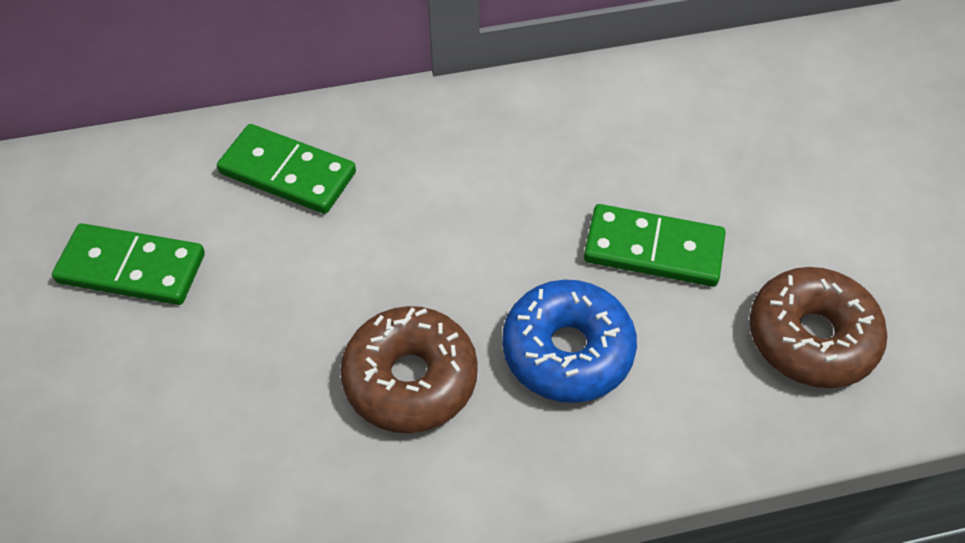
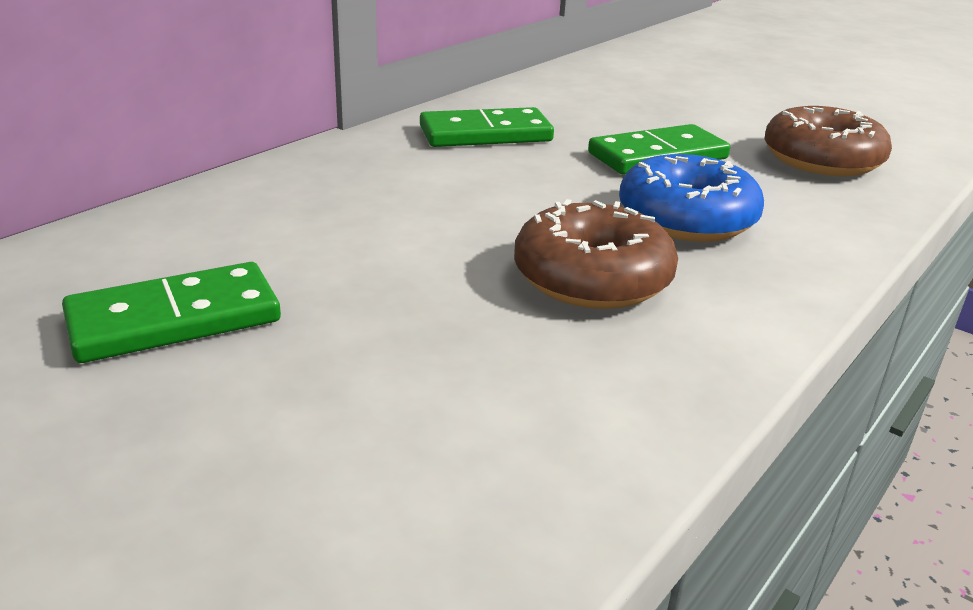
camera: 40 degrees left, 25 degrees down
(287, 173) = (278, 208): green domino -> green domino (485, 134)

